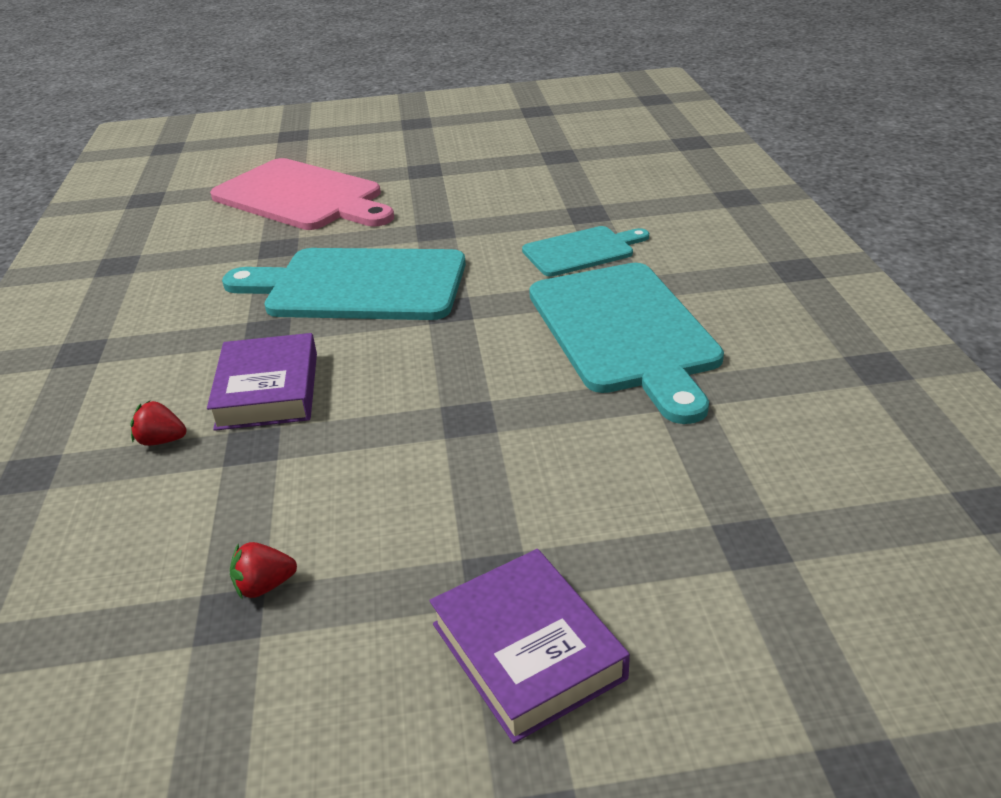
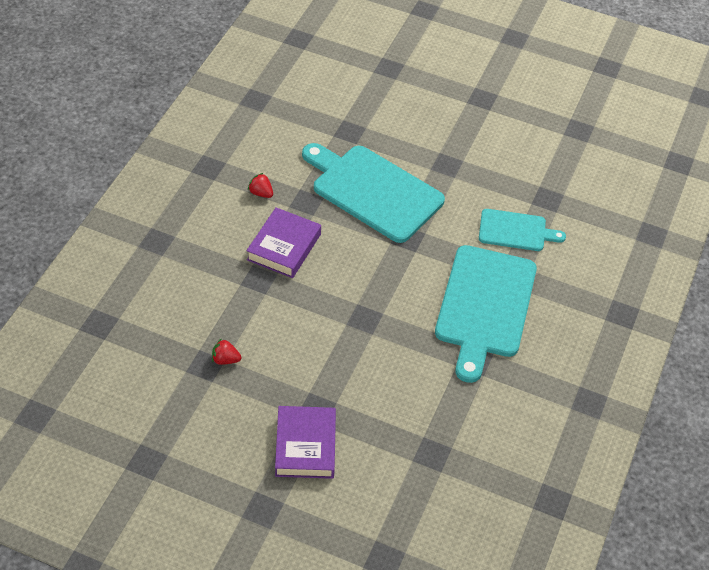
camera: 25 degrees right, 15 degrees up
(162, 440) = (221, 253): red strawberry -> red strawberry (261, 193)
(302, 197) = (390, 87): pink cutting board -> none

